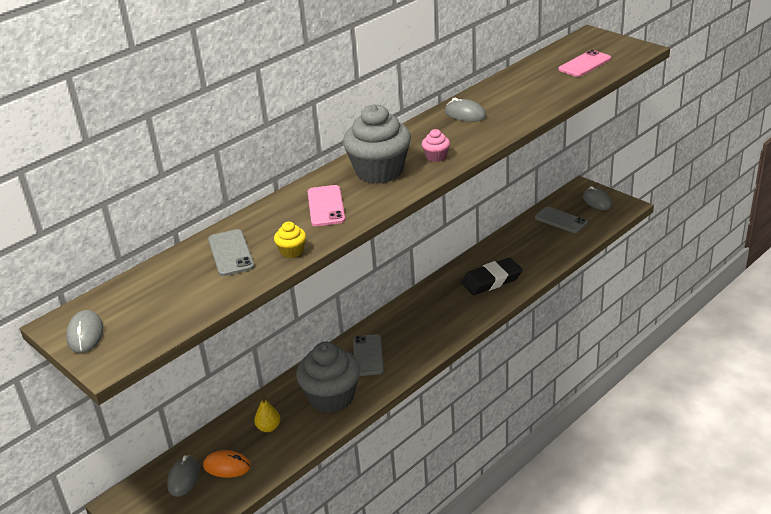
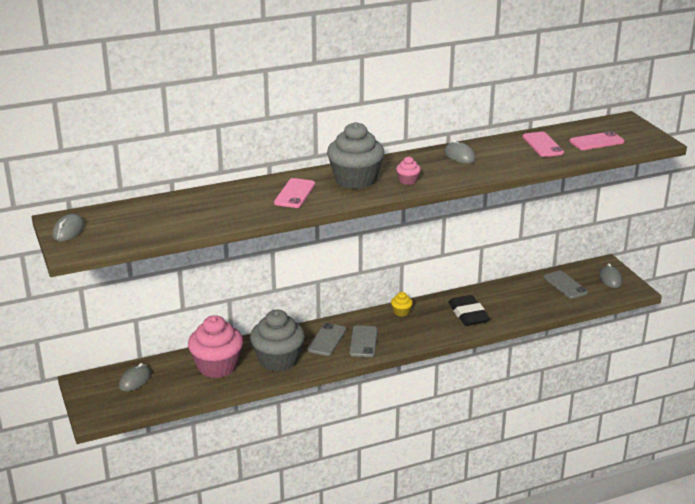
camera: 20 degrees right, 5 degrees down
(227, 466) = (170, 382): orange mouse -> none
(231, 253) = (202, 207): grey phone -> grey phone (363, 342)
(268, 427) = (217, 366): yellow pear -> pink cupcake
(292, 251) = (245, 217): yellow cupcake -> yellow cupcake (401, 312)
(491, 280) = (468, 314): black eraser -> black eraser turned 75 degrees clockwise
(537, 81) = (542, 145): none -> pink phone

